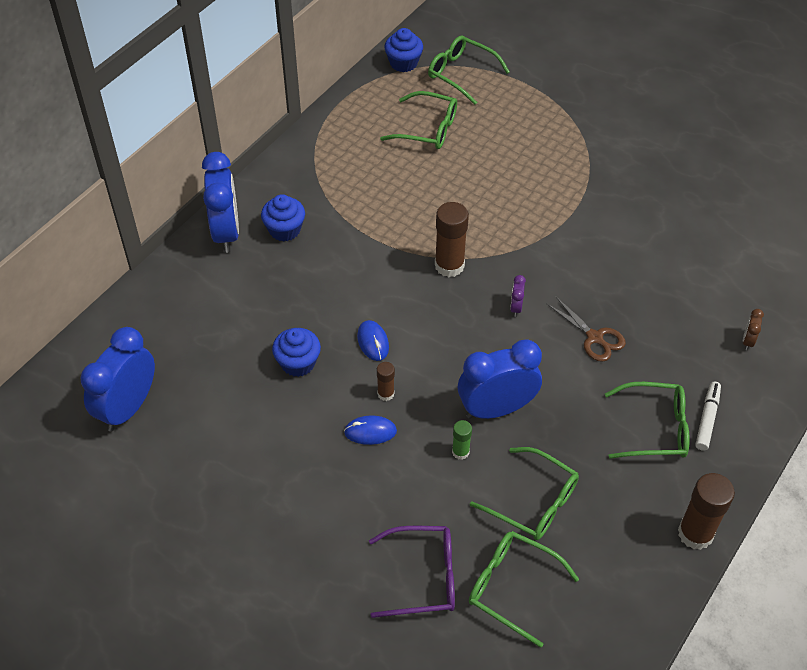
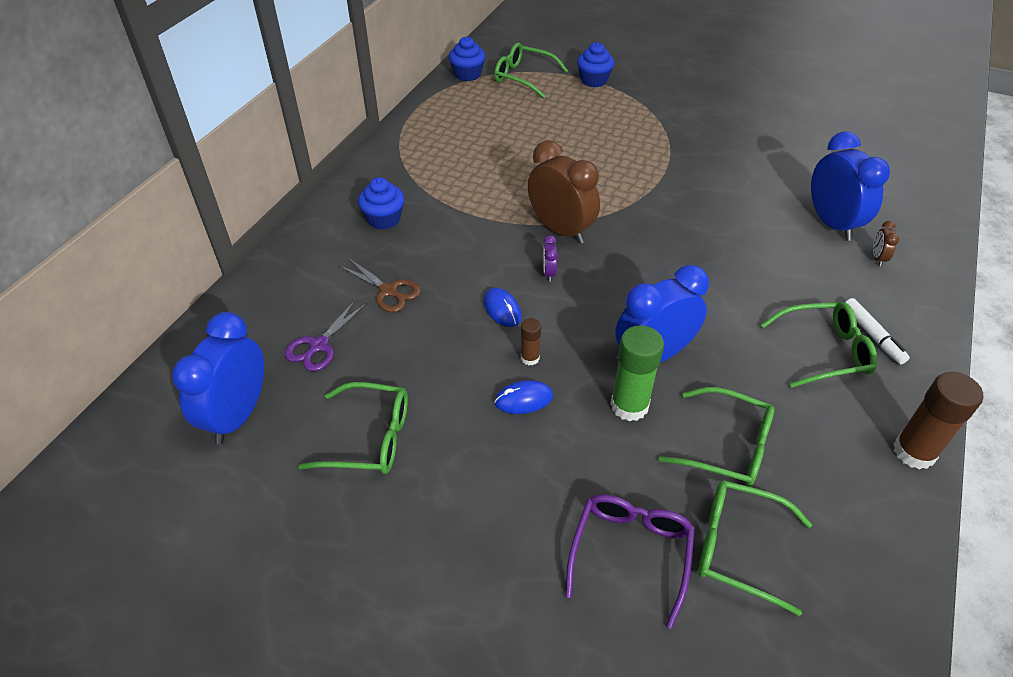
camera: 10 degrees left, 5 degrees down
(204, 353) = (319, 346): none -> purple scissors
(226, 232) = (323, 229): blue clock -> blue clock (831, 223)
(298, 363) = (426, 341): blue cupcake -> blue cupcake (593, 80)
(422, 577) = (630, 554): purple glasses -> purple glasses turned 60 degrees counterclockwise
(427, 129) = (504, 121): green glasses -> green glasses (369, 438)
(449, 265) = (561, 230): brown glue stick -> brown clock
(460, 452) = (629, 405): green glue stick -> green glue stick, size x1.90
(516, 307) = (640, 258): purple clock -> purple clock (549, 273)
(595, 338) = (729, 275): brown scissors -> brown scissors (389, 291)
(707, 419) = (872, 335): white marker -> white marker turned 150 degrees clockwise

